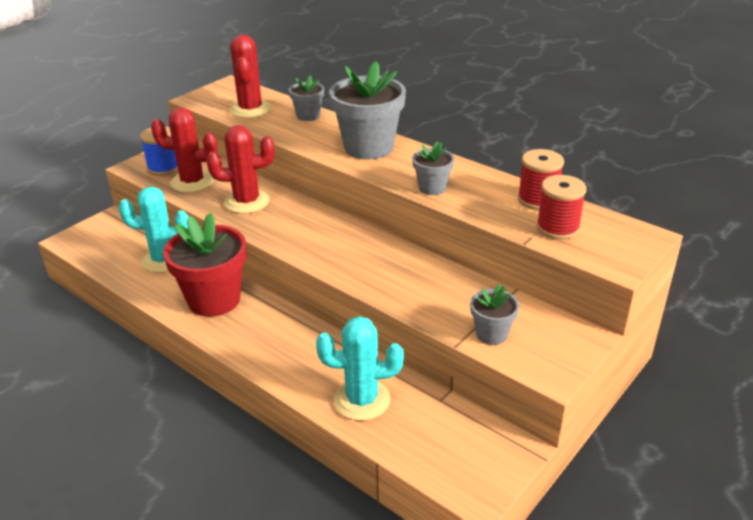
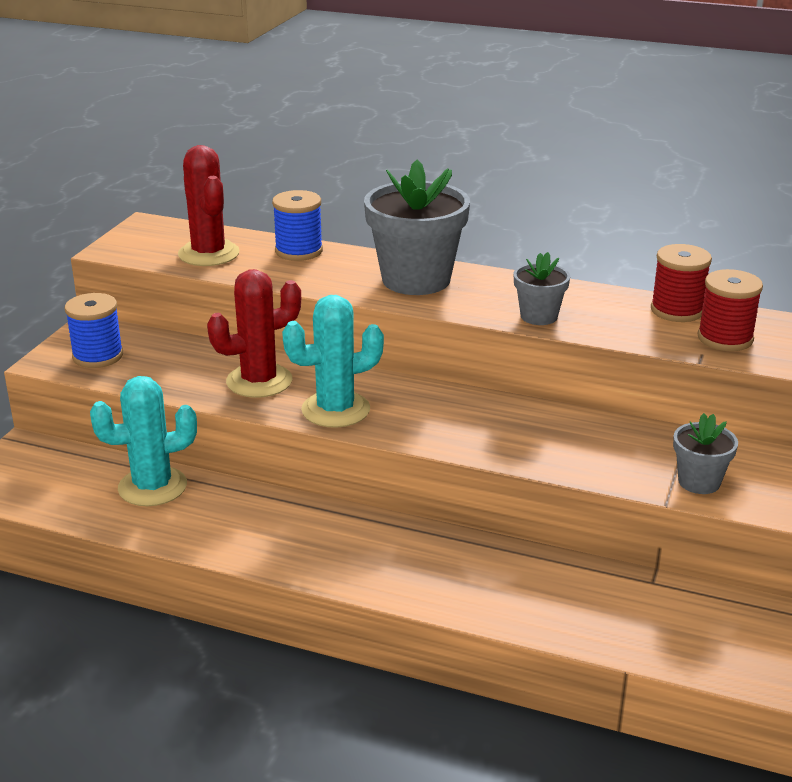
camera: 20 degrees left, 5 degrees down
(192, 182) = (157, 368): red cactus -> none
(214, 300) = (267, 524): red flower pot -> none
(308, 116) = (299, 251): grey flower pot -> blue spool
(362, 400) = (557, 604): turquoise cactus -> turquoise cactus (335, 410)

